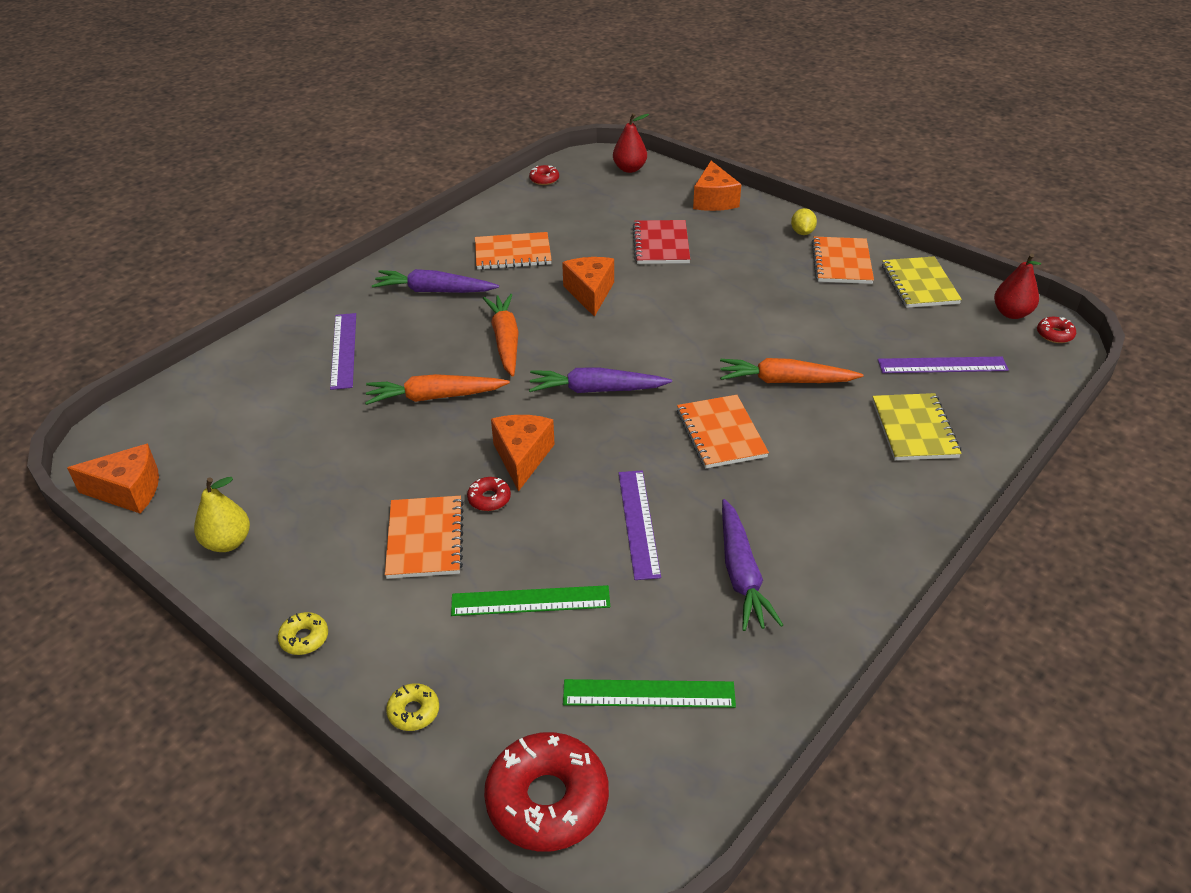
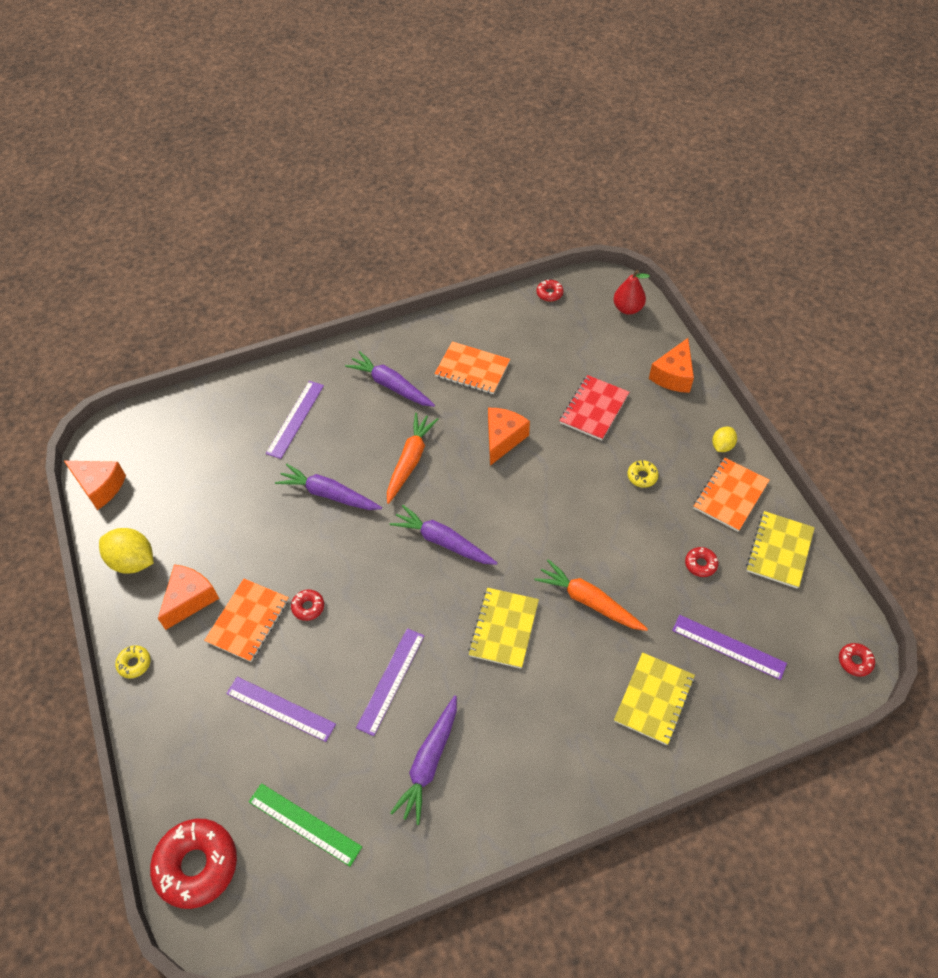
camera: 30 degrees right, 15 degrees up
(227, 542) = (133, 561): yellow pear -> yellow lemon
(413, 711) = (162, 755): yellow donut -> yellow donut (642, 476)
(435, 397) = (329, 494): orange carrot -> purple carrot
(522, 457) = (352, 580): orange cheese -> orange cheese (190, 599)
(530, 601) = (280, 709): green ruler -> purple ruler
(720, 433) = (503, 628): orange notebook -> yellow notebook
(861, 317) = (700, 564): none -> red donut
(1011, 313) = (835, 620): red pear -> none

